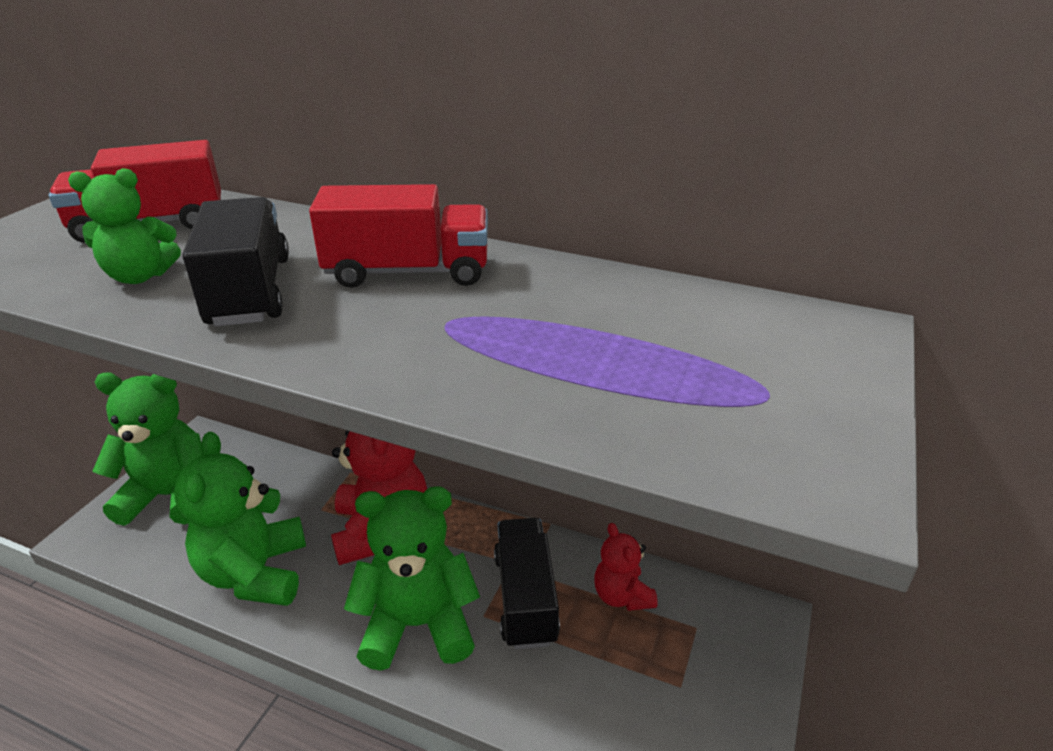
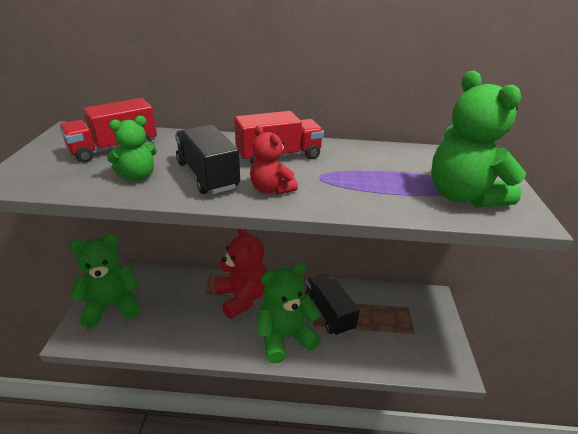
camera: 20 degrees left, 0 degrees up
(255, 573) = (186, 333): green teddy bear -> green teddy bear (462, 196)
(622, 596) = (371, 301): red teddy bear -> red teddy bear (271, 189)

